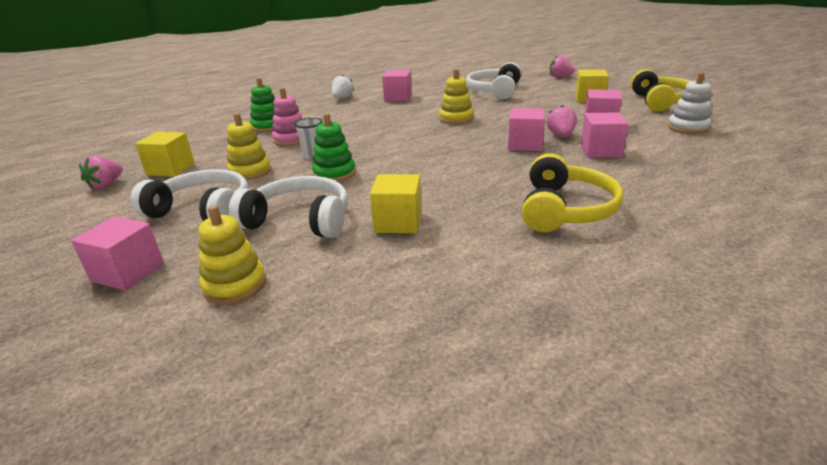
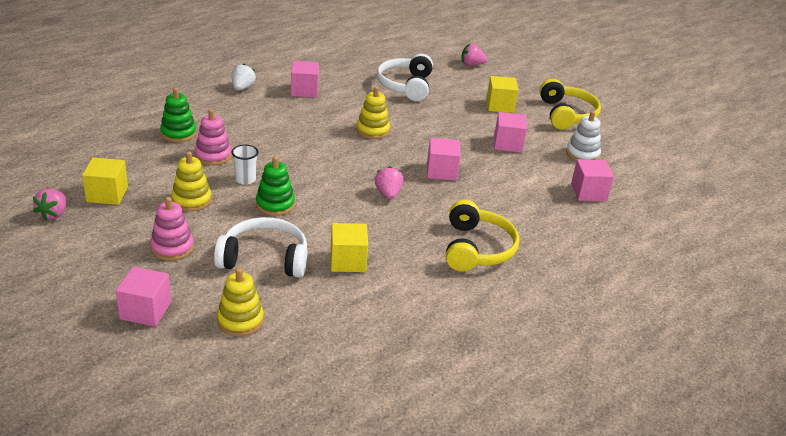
camera: 15 degrees left, 5 degrees up
(203, 211) = (172, 247): white headphones -> pink stacking toy
(561, 135) = (473, 160): pink strawberry -> pink strawberry (388, 194)
(600, 151) = (506, 182): pink cube -> pink cube (588, 192)

